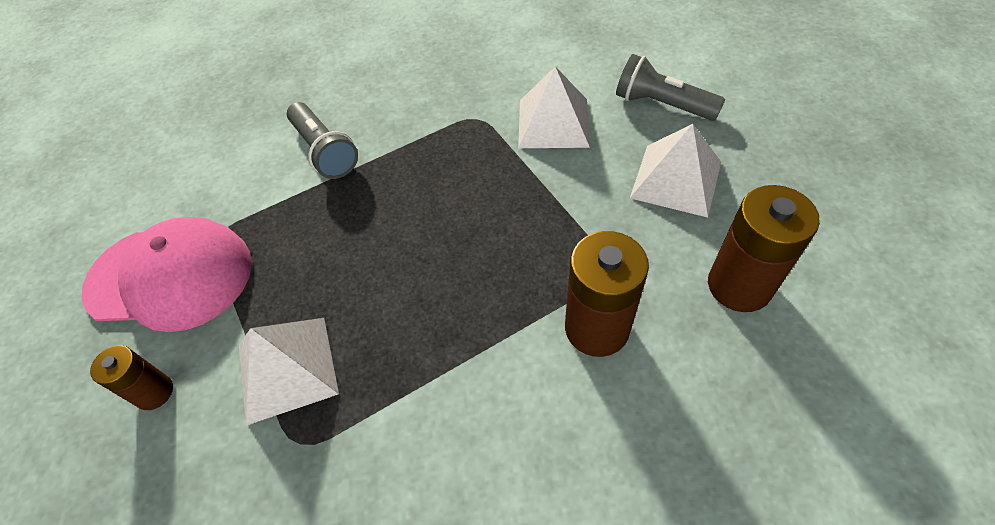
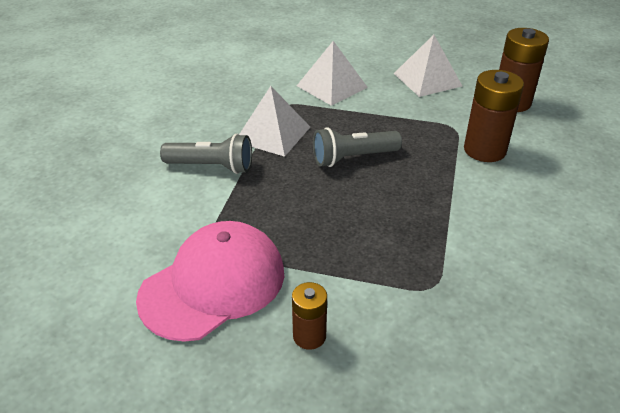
camera: 50 degrees left, 15 degrees down
(287, 368) = (370, 266): white pyramid -> white pyramid (272, 134)
(662, 104) = (373, 54): grey flashlight -> grey flashlight (353, 158)

